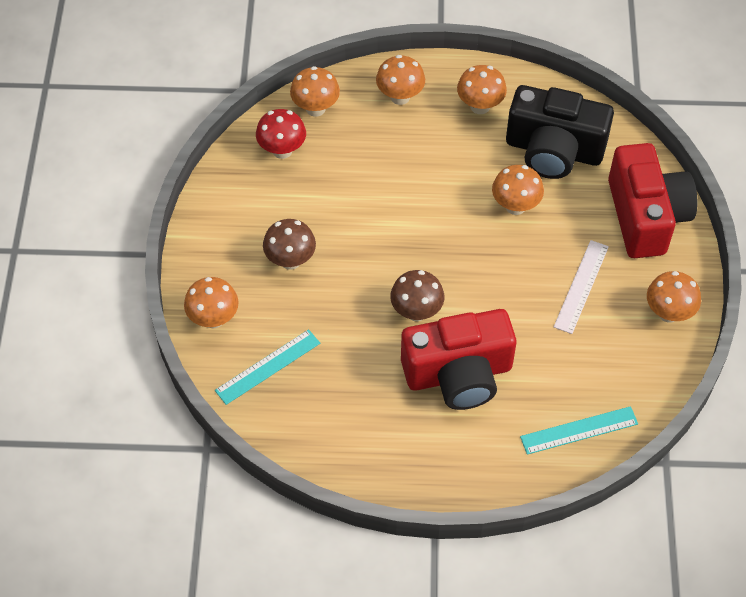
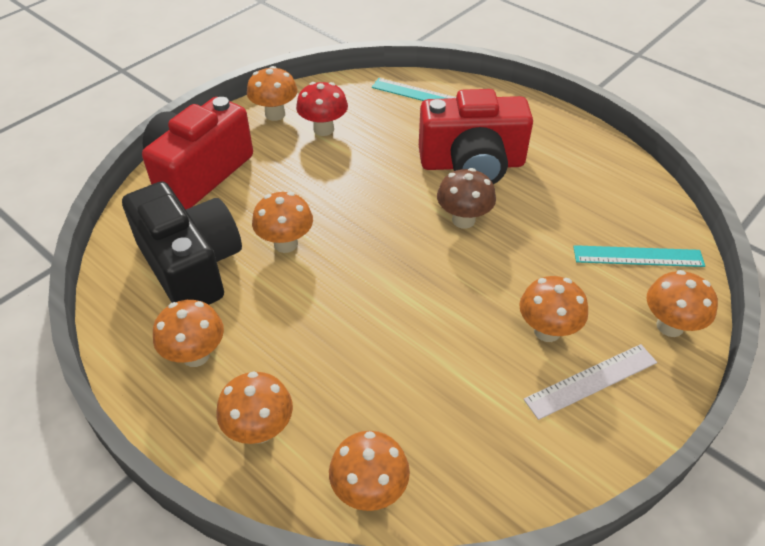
camera: 140 degrees left, 10 degrees down
(282, 150) = (459, 462): red mushroom -> red mushroom (323, 129)
(290, 260) = (547, 331): brown mushroom -> orange mushroom
(458, 374) = (472, 164): red camera -> red camera turned 150 degrees clockwise
(581, 286) = (312, 161): white ruler -> white ruler (591, 380)

